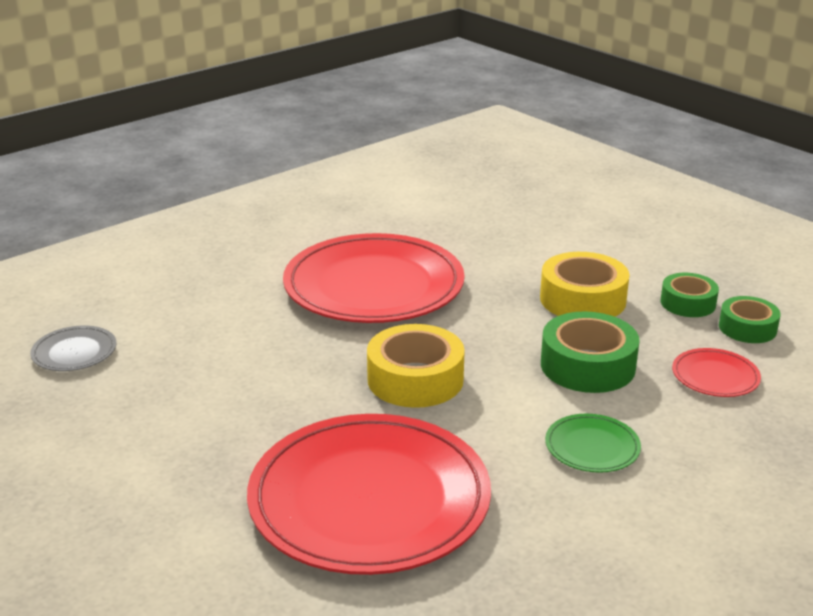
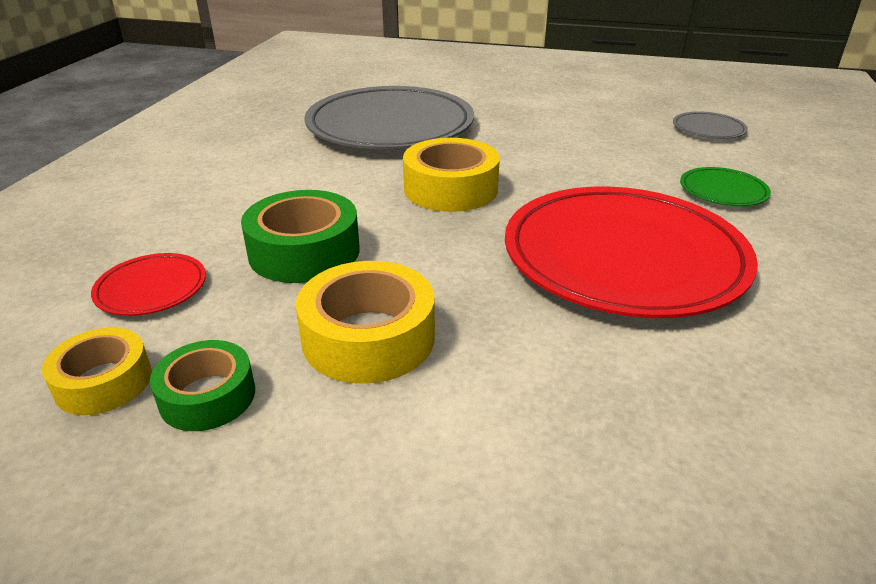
camera: 145 degrees right, 5 degrees up
(369, 500) = (390, 125): red plate -> grey plate
(592, 447) = (260, 190): green plate -> green plate (723, 191)
(747, 328) = (103, 382): green tape -> yellow tape

